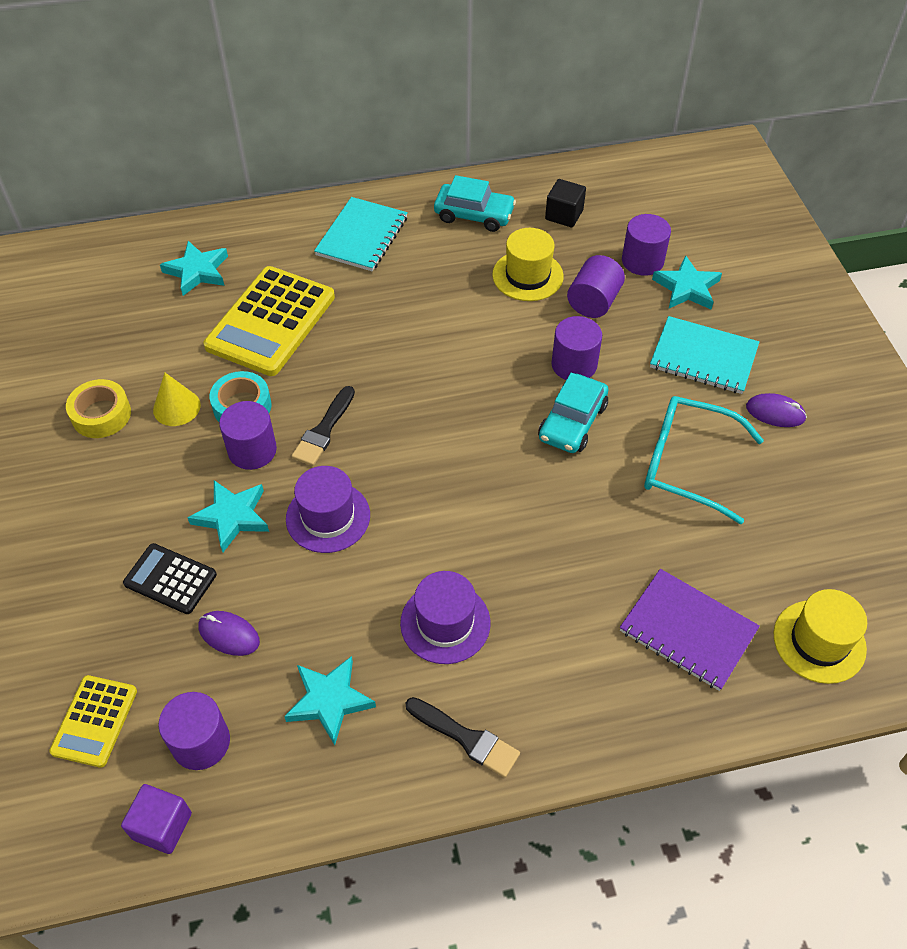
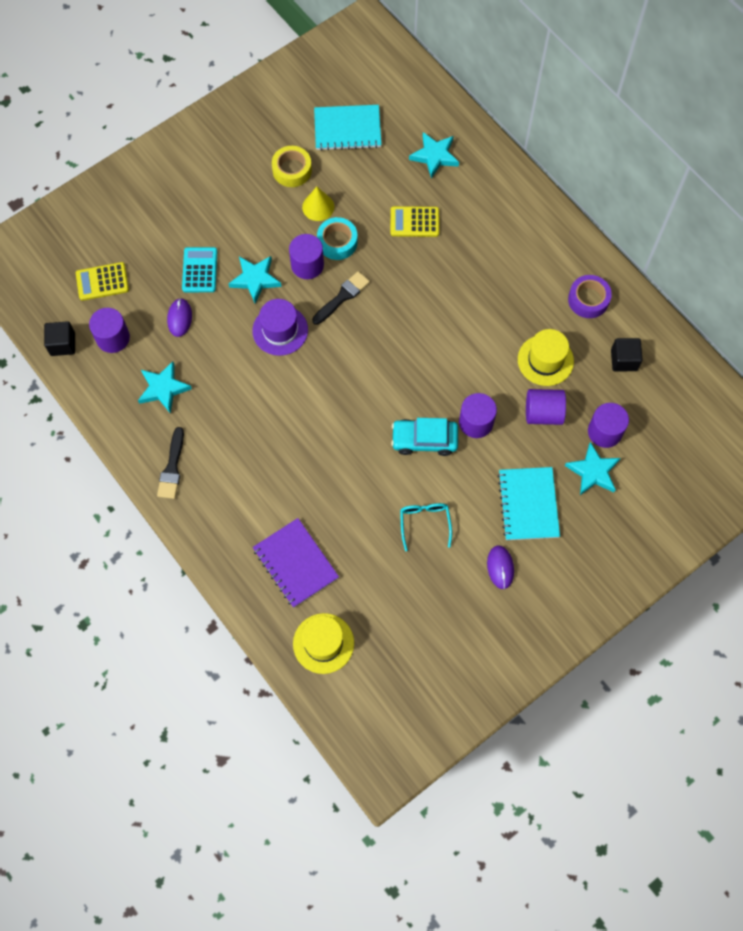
camera: 65 degrees right, 15 degrees up
(162, 826) = (62, 344): purple cube -> black cube
(170, 579) = (200, 270): black calculator -> turquoise calculator
(271, 322) = (414, 222): yellow calculator -> yellow calculator, size x0.54
(324, 430) = (342, 297): black brush -> black brush turned 135 degrees clockwise
(362, 236) = (524, 238): turquoise notebook -> turquoise notebook (347, 129)
(445, 623) = (238, 426): purple hat -> none
(474, 215) = (588, 300): turquoise car -> purple tape
(686, 464) = (425, 523): turquoise glasses -> turquoise glasses, size x0.58
(687, 630) = (295, 563): purple notebook -> purple notebook turned 45 degrees counterclockwise

